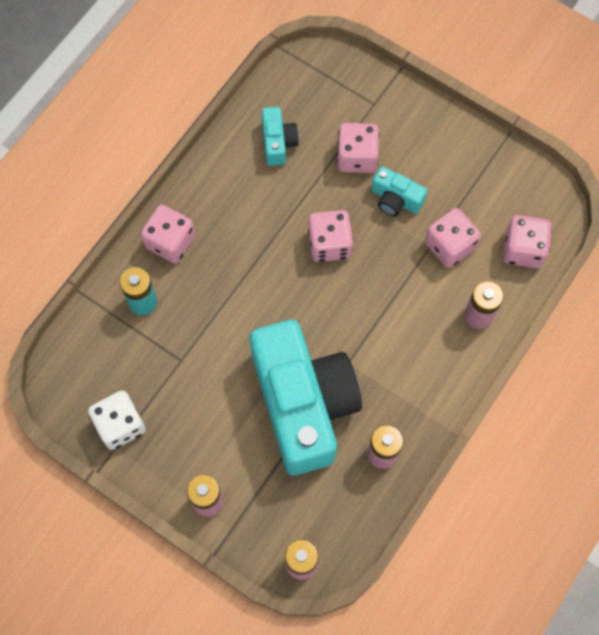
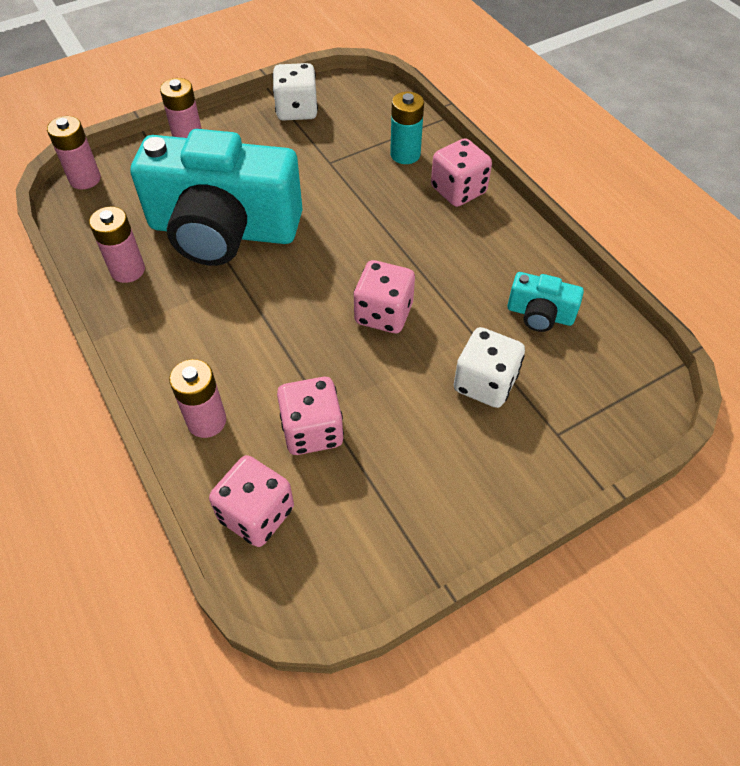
camera: 115 degrees right, 15 degrees down
(356, 157) = (485, 383): pink dice -> white dice
(395, 199) = (406, 400): turquoise camera -> none

